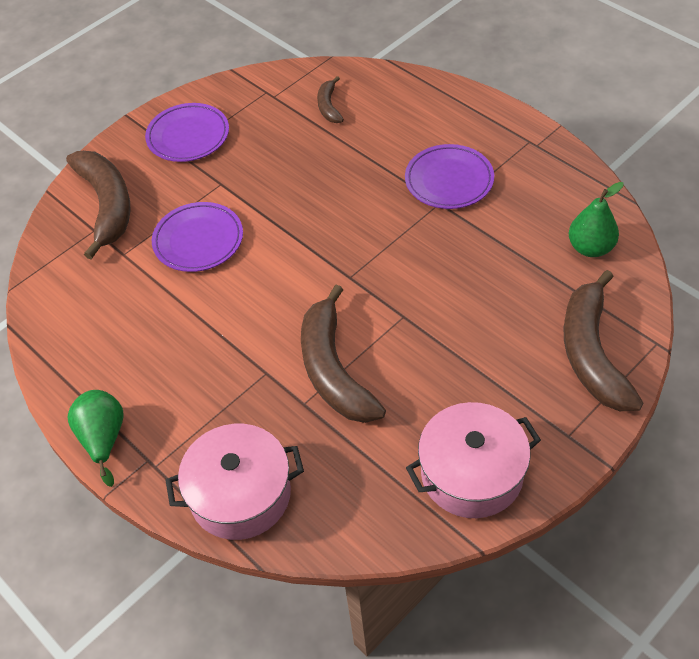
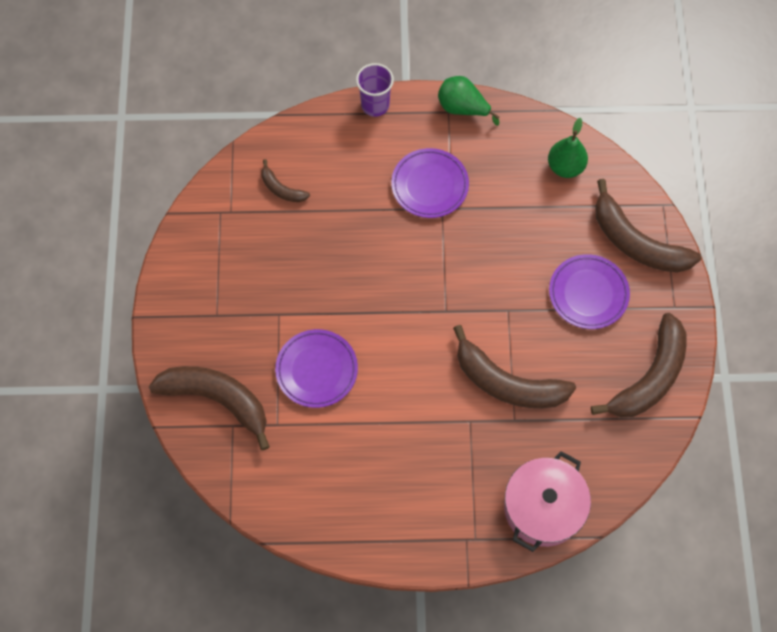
camera: 50 degrees left, 15 degrees up
(103, 439) = (424, 553): green pear -> green pear (462, 108)
(188, 136) = (207, 296): purple plate -> purple plate (588, 293)
(472, 99) = (375, 105): none -> purple cup
(472, 473) = (649, 377): pink pot -> brown banana

